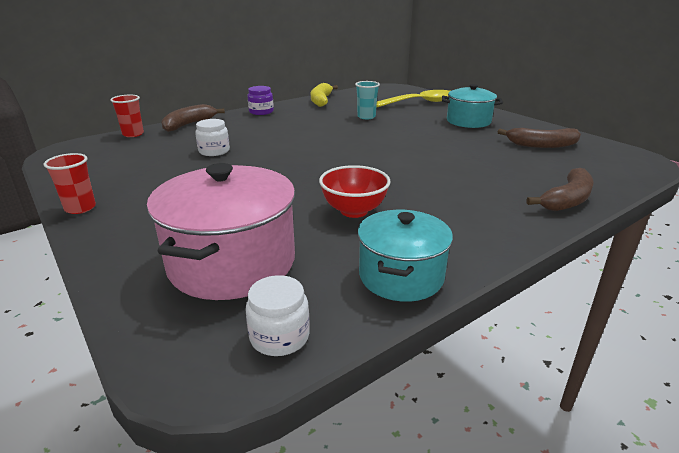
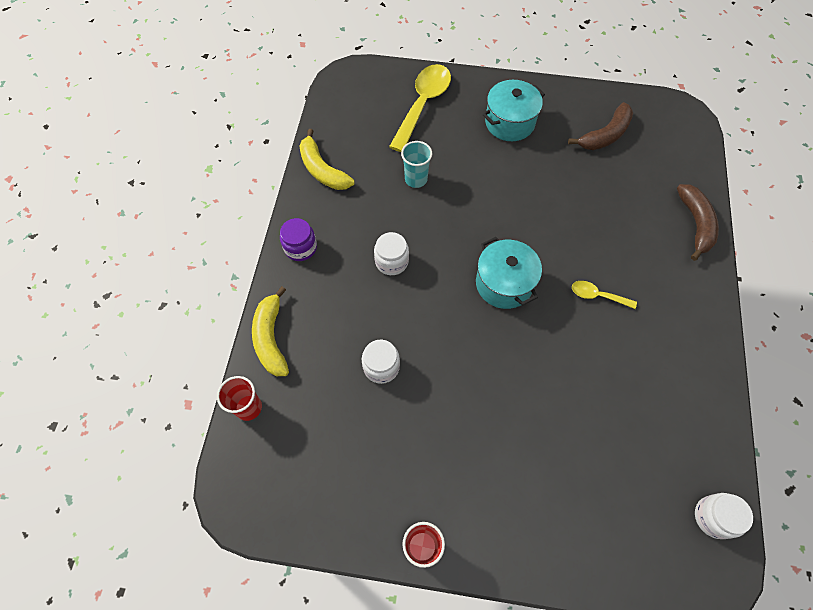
camera: 45 degrees left, 35 degrees up
(189, 124) = (271, 338): brown banana -> yellow banana
(232, 263) = (612, 489): pink pot -> none
(296, 130) = (391, 261): none -> white jar
(354, 211) = (601, 358): red bowl -> none
(401, 276) = (704, 406): turquoise pot -> turquoise pot (504, 283)
(407, 189) = (597, 296): none -> yellow spoon

